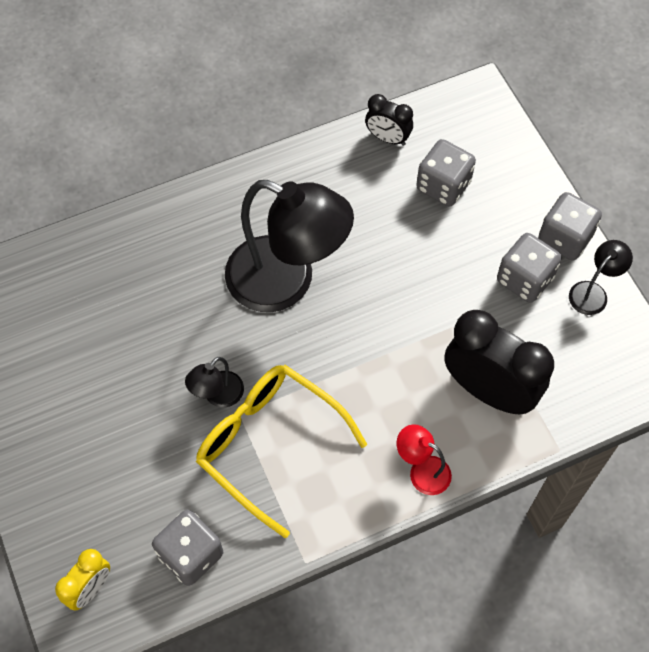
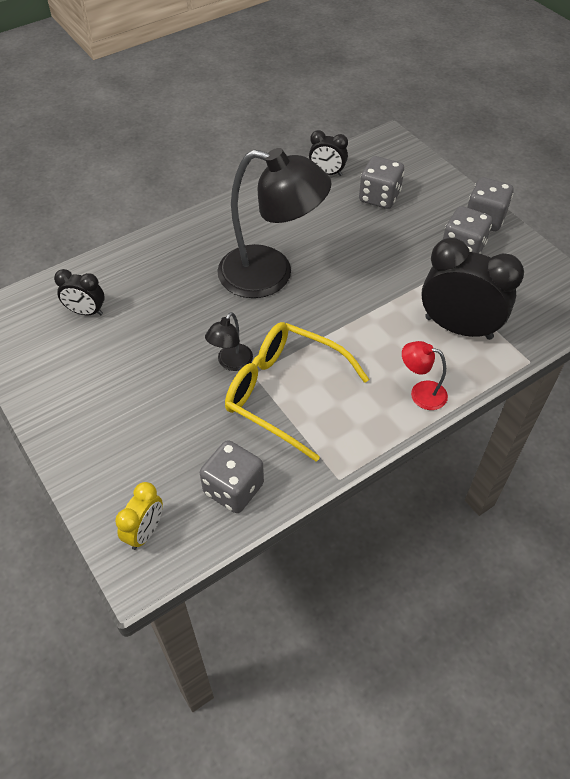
camera: 10 degrees left, 10 degrees down
(67, 300) = (86, 312): none -> black clock
(593, 292) = (519, 251): black lamp -> none

